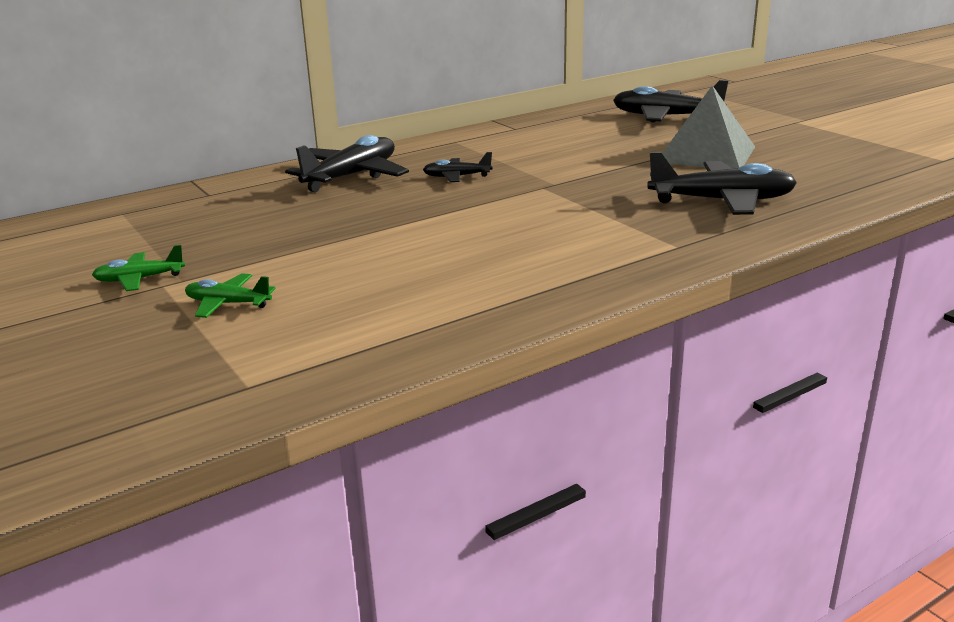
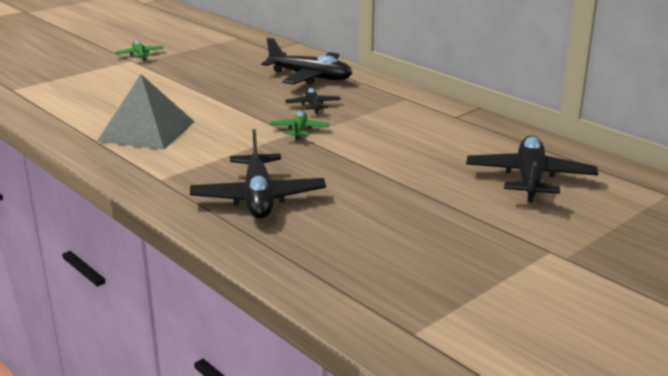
camera: 80 degrees right, 0 degrees up
(228, 304) = (103, 75): green plane -> green plane (299, 130)
(706, 154) = (398, 195): grey pyramid -> grey pyramid (146, 131)

